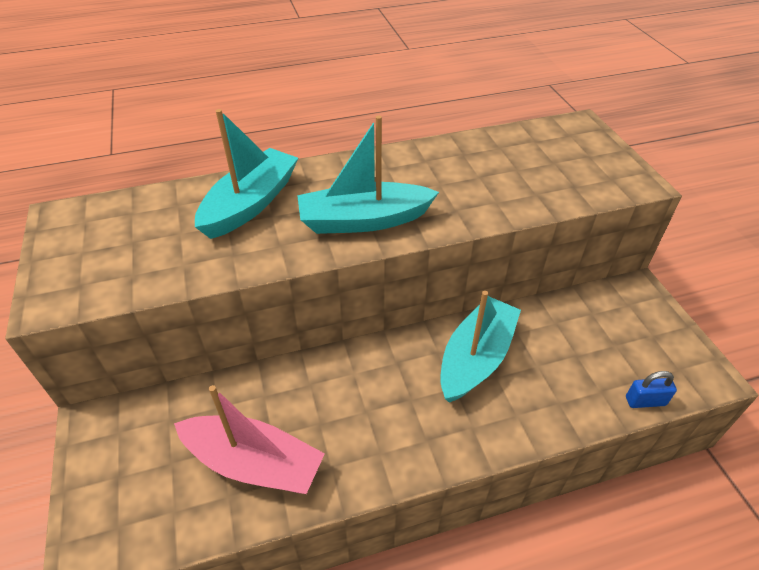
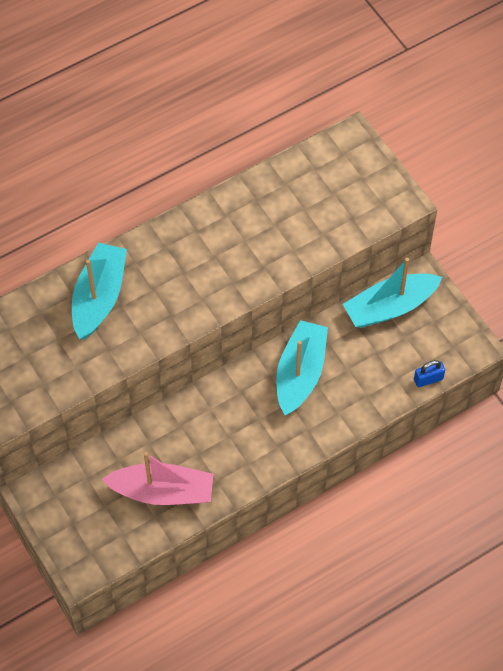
camera: 15 degrees left, 15 degrees up
(364, 220) = (195, 294): turquoise boat -> turquoise boat (390, 307)

